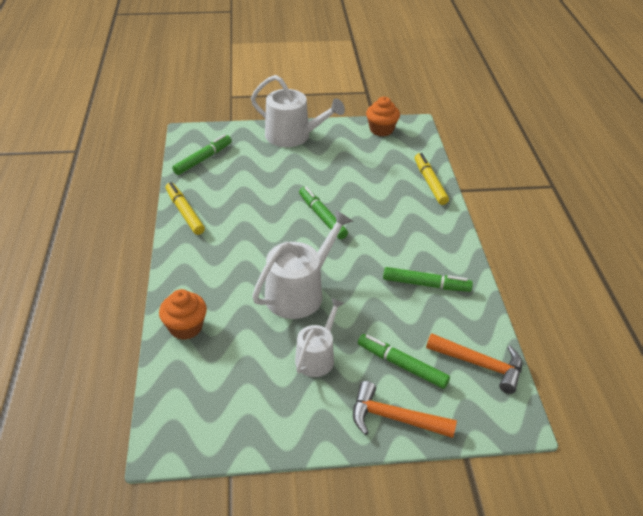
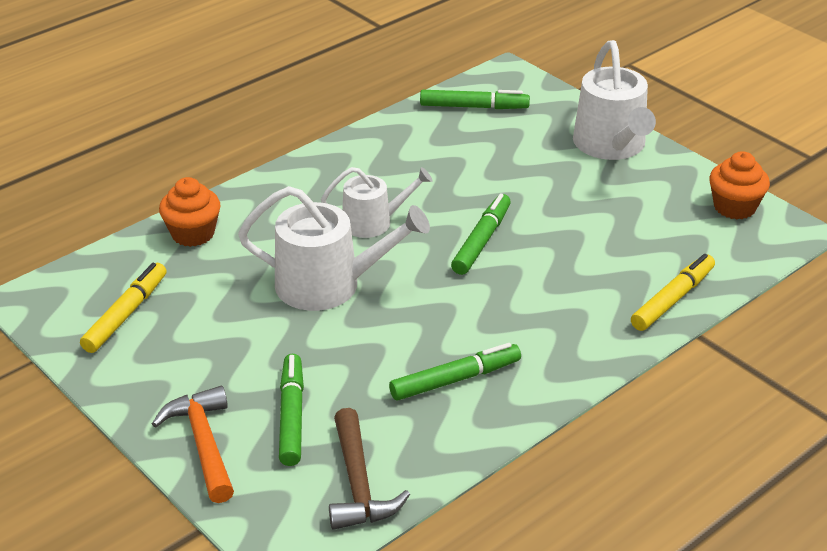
camera: 55 degrees right, 5 degrees down
(185, 212) = (365, 143): yellow marker -> yellow marker (126, 314)
(317, 357) = (240, 344): white watering can -> white watering can (373, 222)
(426, 284) = (455, 379): green marker -> green marker turned 90 degrees counterclockwise
(480, 365) = (358, 484): orange hammer -> brown hammer

